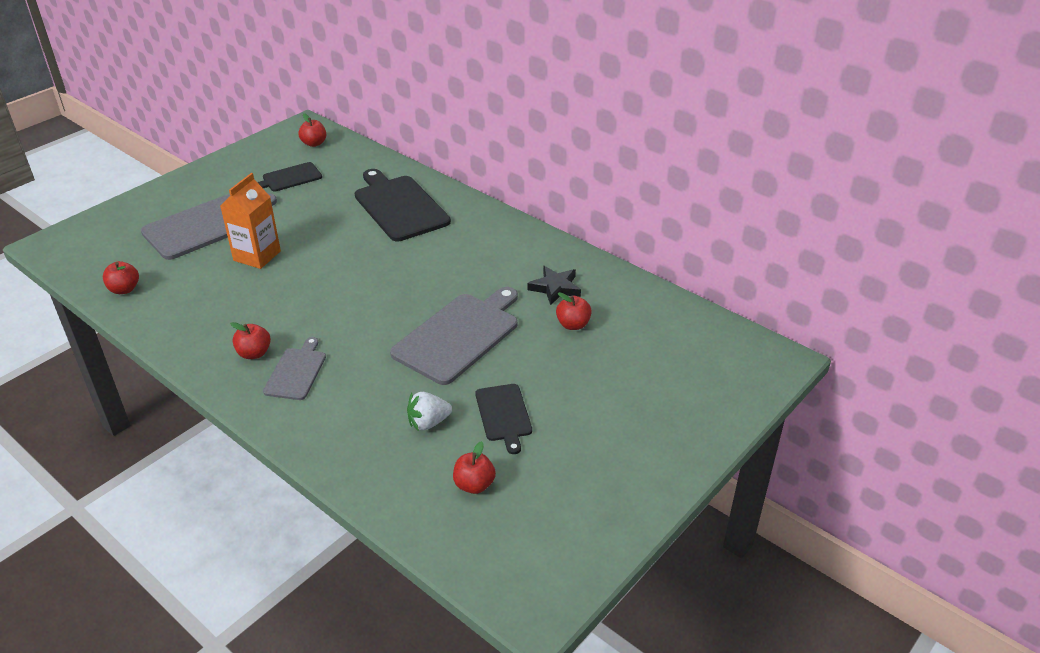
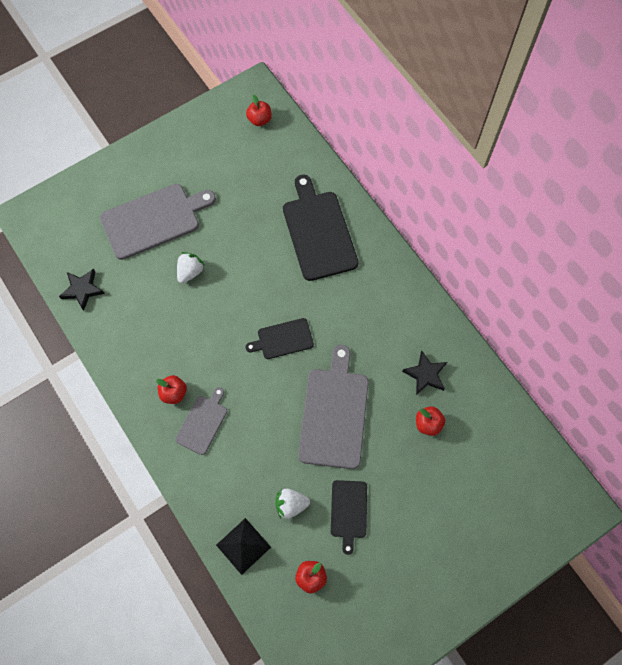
camera: 15 degrees right, 30 degrees up
(124, 289) = (82, 289): red apple -> black star
(257, 256) = (190, 272): orange carton -> white strawberry
(289, 178) = (231, 168): black cutting board -> black cutting board (283, 339)
(375, 473) = (243, 546): none -> black pyramid
(459, 335) = (334, 413): grey cutting board -> grey cutting board turned 45 degrees counterclockwise

